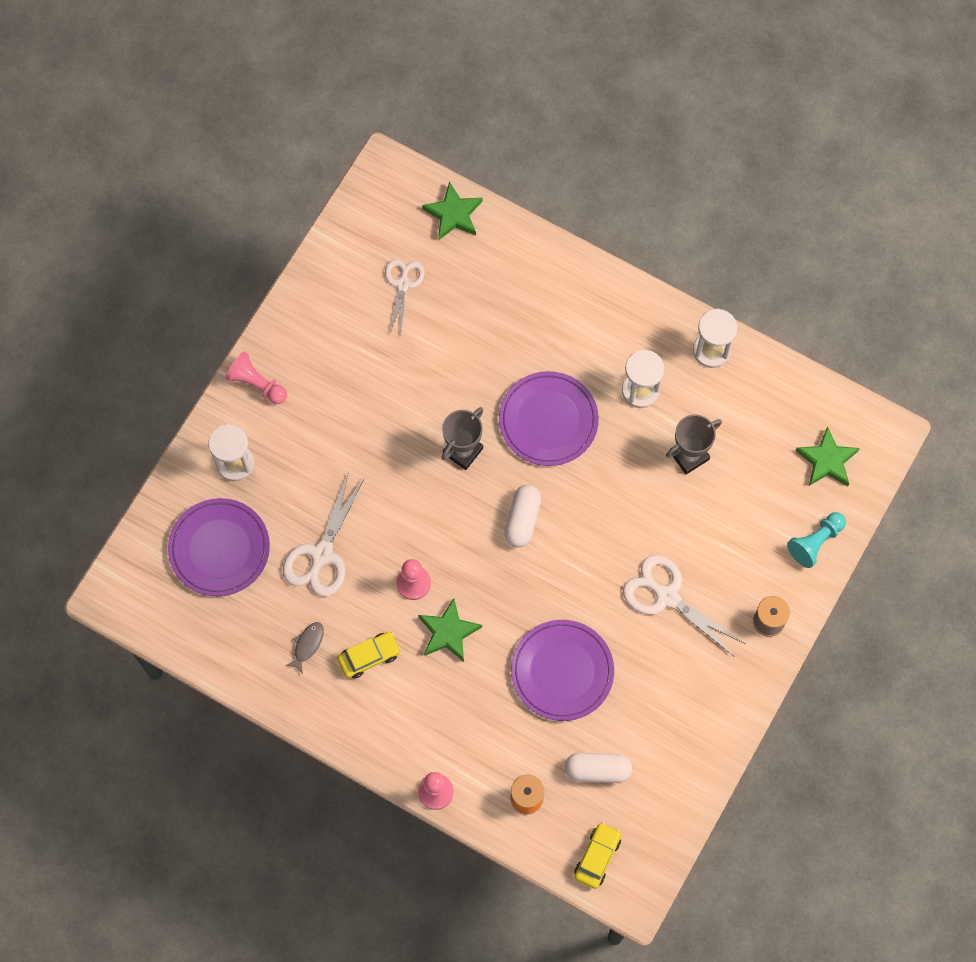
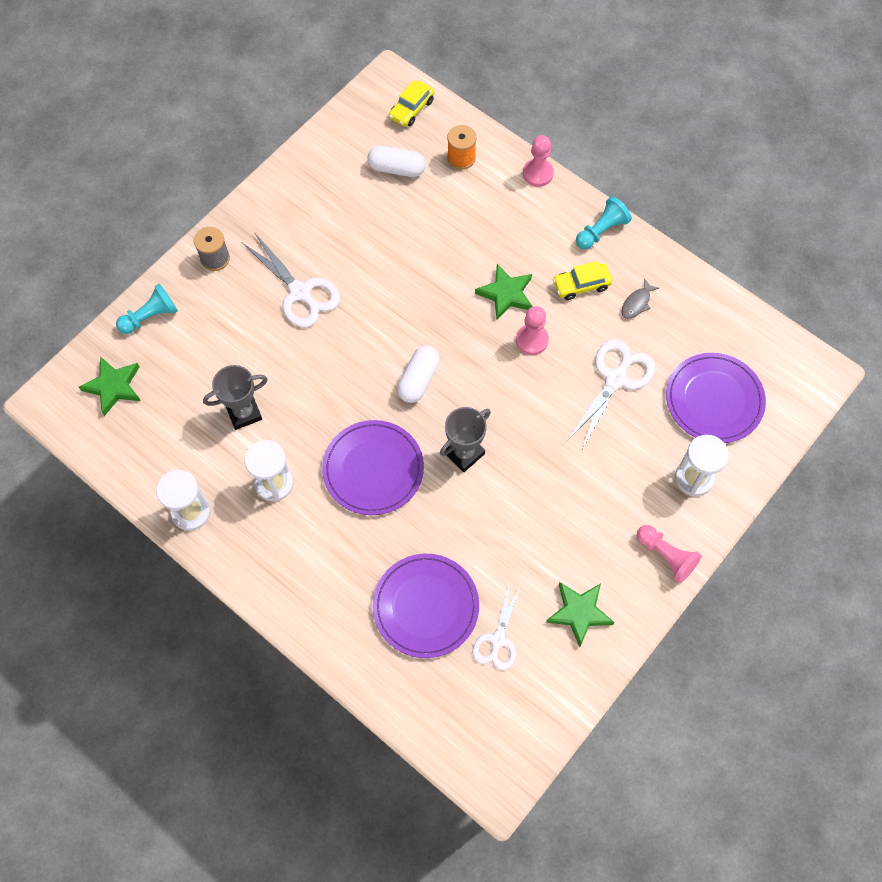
camera: 170 degrees left, 5 degrees down
(355, 728) = (601, 231): none -> turquoise pawn
(453, 214) = (428, 714): green star -> green star (579, 612)
(562, 671) = (410, 247): purple plate -> purple plate (426, 606)

